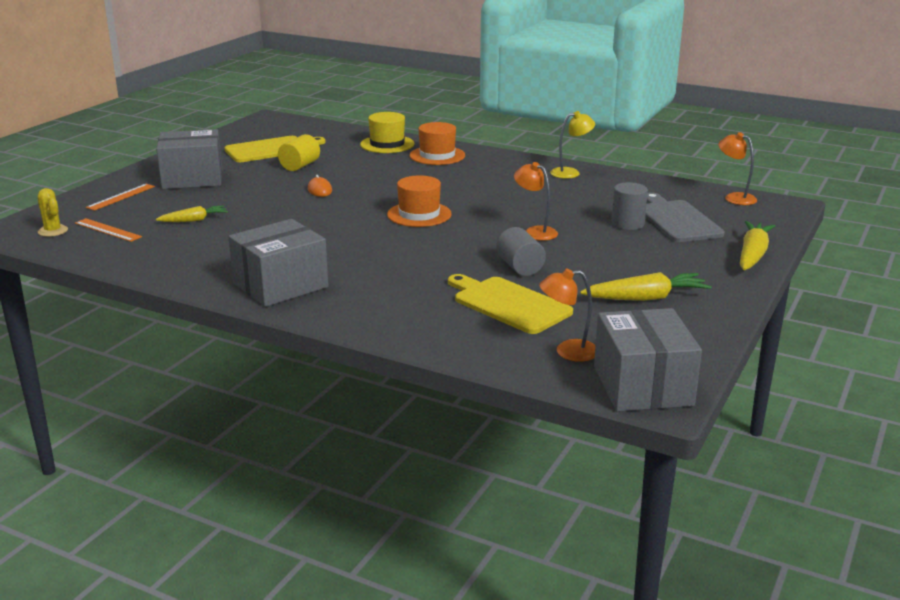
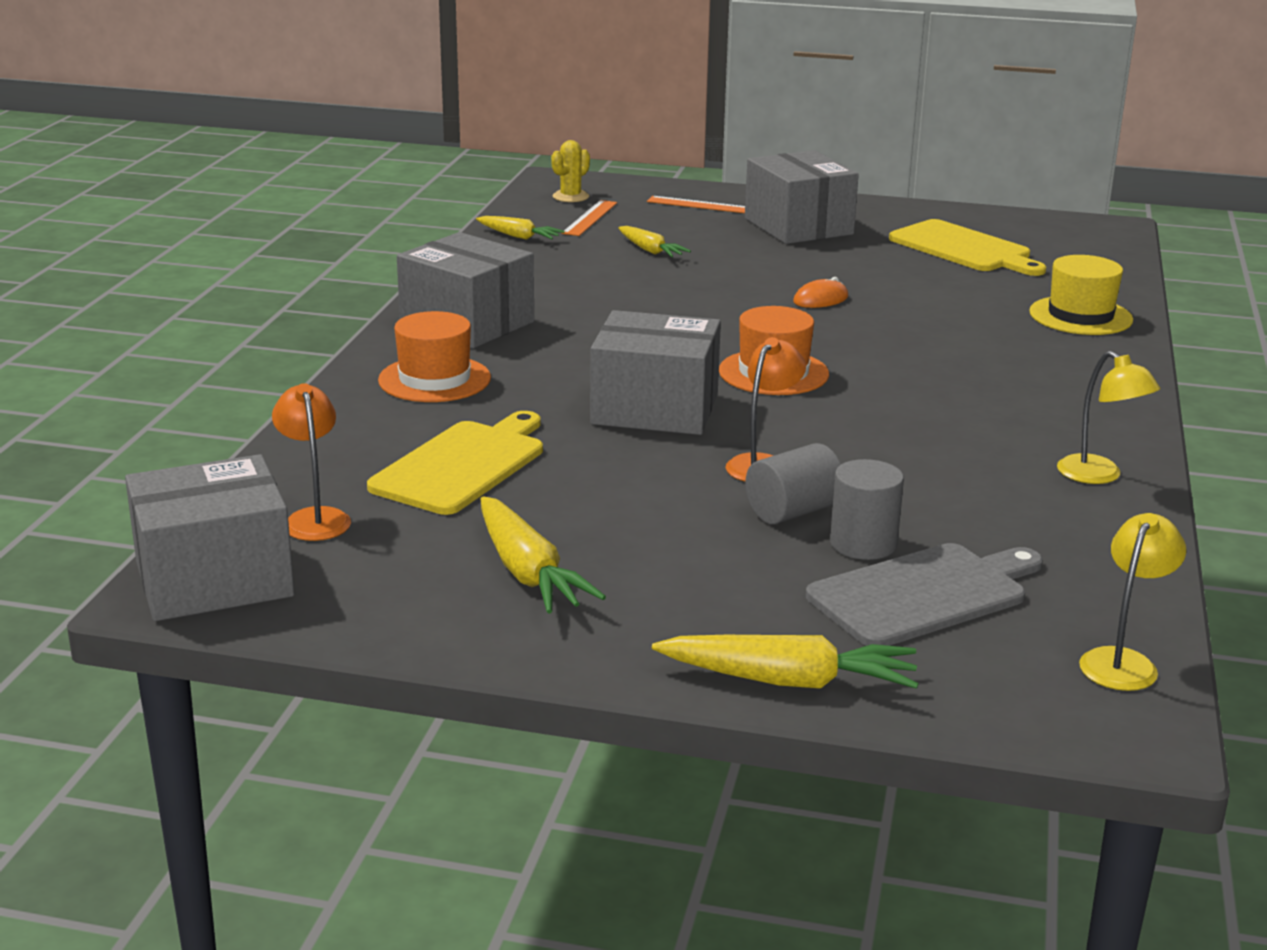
camera: 75 degrees right, 0 degrees up
(121, 255) = (518, 236): none -> yellow carrot
(300, 166) = (911, 274): yellow cylinder -> none
(437, 155) = (1066, 357): orange hat -> orange hat (434, 379)
(453, 247) = (655, 409): none -> grey box
(520, 267) = (604, 463): grey cylinder -> grey cylinder (793, 512)
(734, 197) = (1123, 662): orange lamp -> yellow lamp

